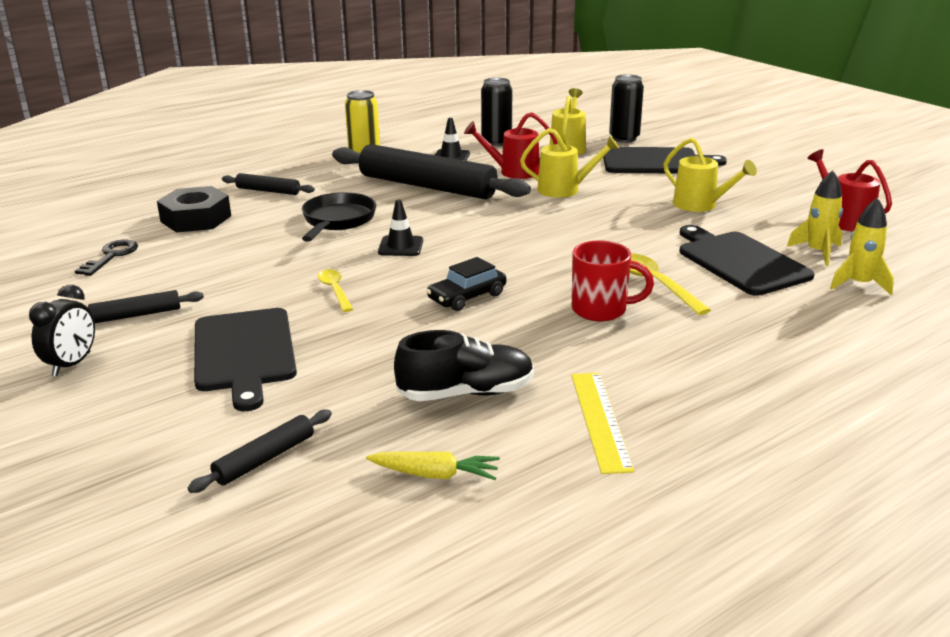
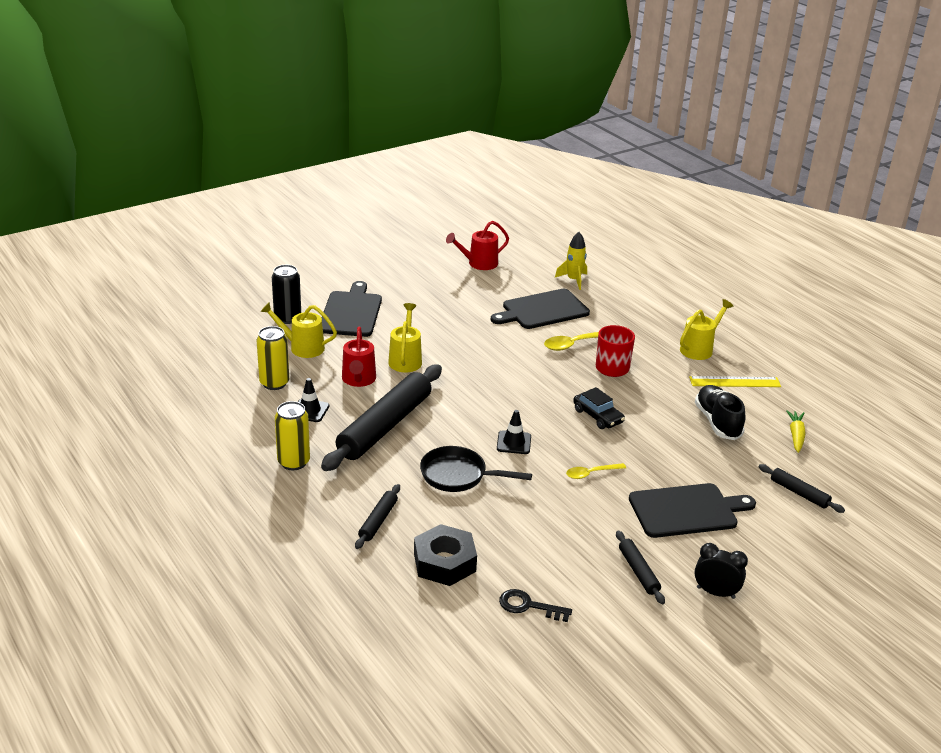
camera: 90 degrees left, 5 degrees up
(496, 142) = (274, 383): black can -> yellow can
(701, 205) = (447, 308): yellow watering can -> yellow watering can (699, 348)
(817, 252) = (529, 283): yellow rocket -> none

